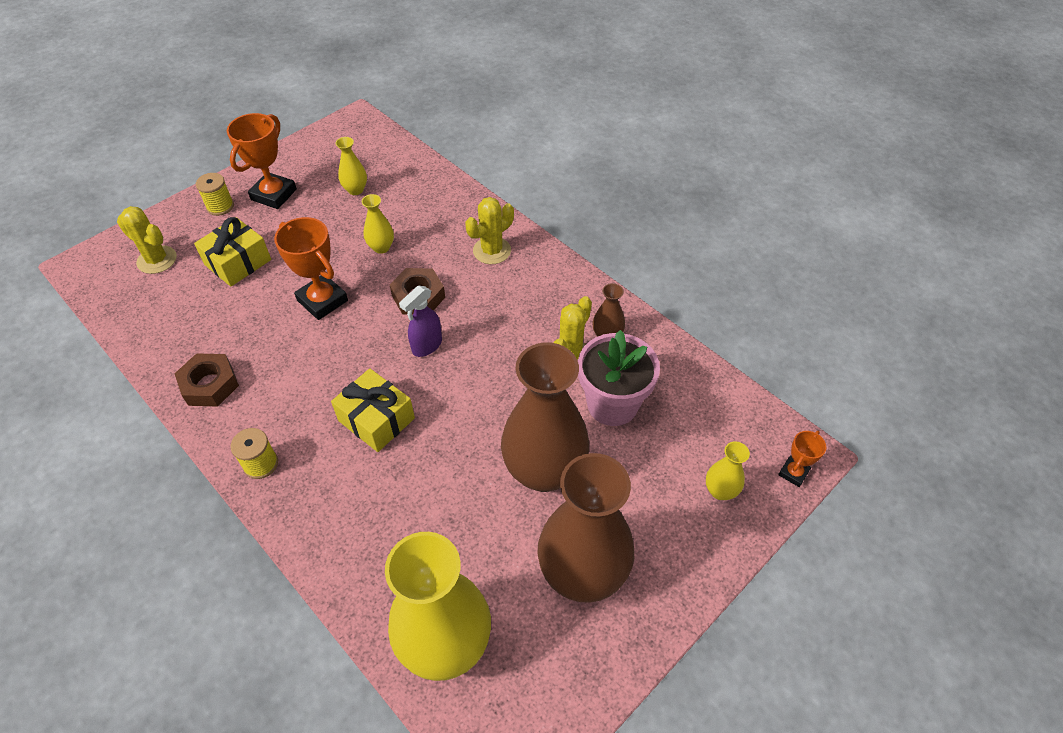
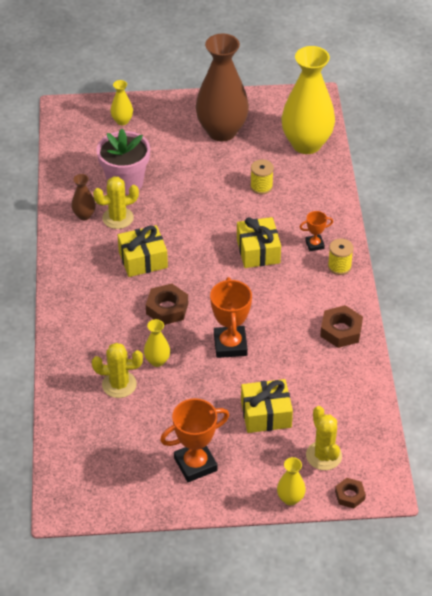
camera: 140 degrees left, 5 degrees down
(113, 244) = (349, 495): none -> brown nut
(220, 206) = (245, 480): yellow spool -> yellow spool (261, 186)
(355, 190) = (130, 426): yellow vase -> yellow vase (290, 498)
(426, 346) = (192, 274): purple spray bottle -> none
(492, 251) = (88, 310): yellow cactus -> yellow cactus (119, 384)
(493, 328) = (143, 259): none -> yellow gift
(544, 471) = (195, 176): brown vase -> none
(793, 473) = (79, 107): orange trophy -> orange trophy (314, 244)

